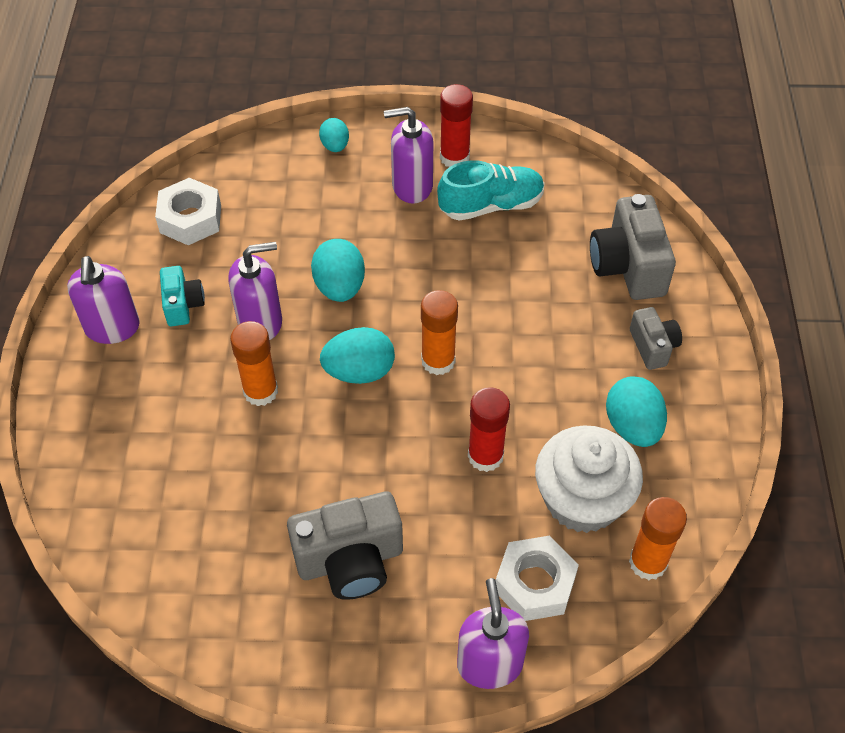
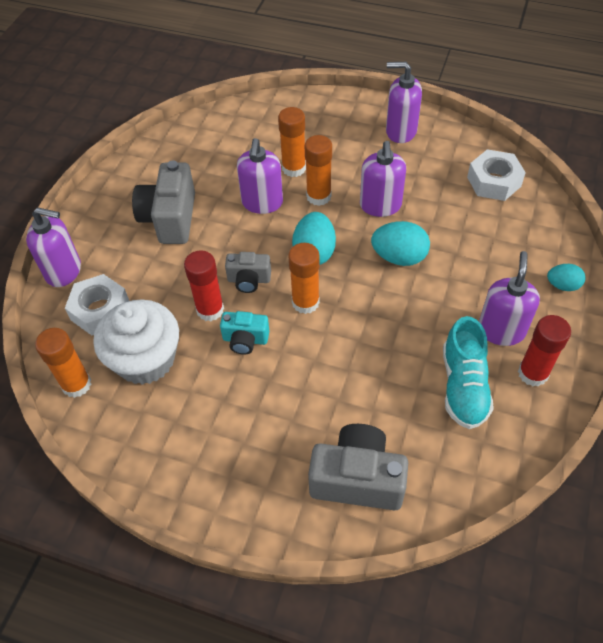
camera: 110 degrees right, 0 degrees up
(183, 305) = (409, 167): turquoise camera -> turquoise camera (245, 340)
(213, 434) = (294, 168): none -> orange glue stick
(290, 453) = (262, 203): none -> purple soap dispenser
(632, 426) = (190, 417): turquoise egg -> none
(653, 346) = (260, 464): grey camera -> grey camera (249, 280)

